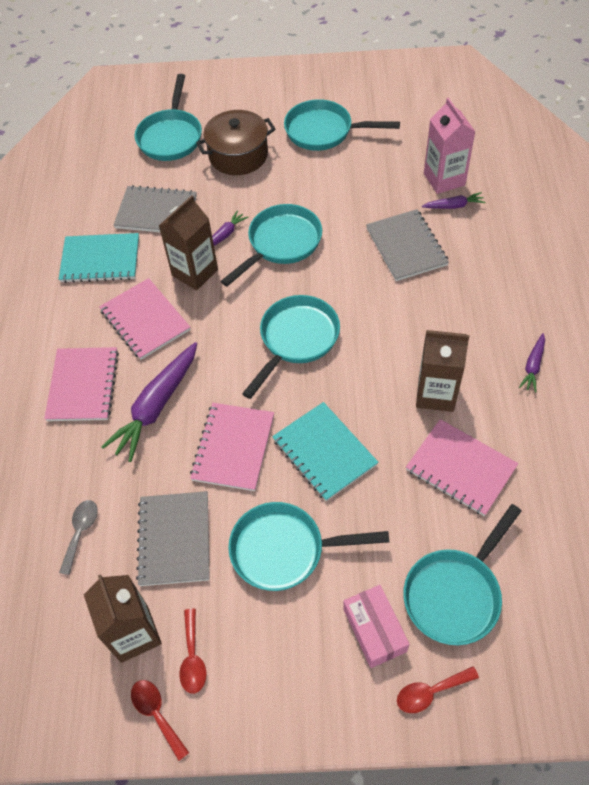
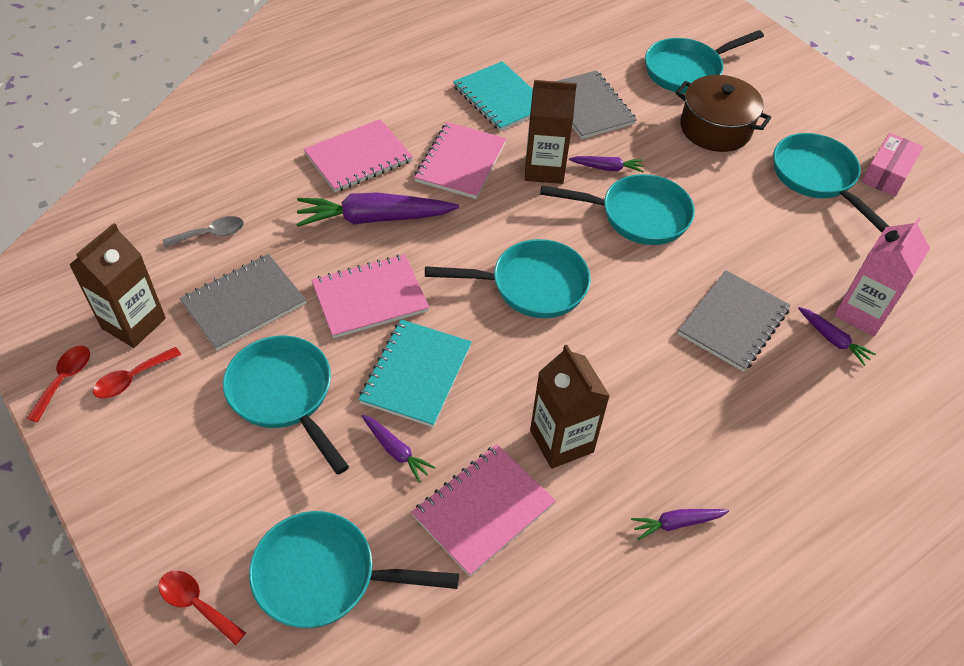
camera: 50 degrees right, 5 degrees down
(374, 630) = (240, 517): pink box -> pink box (887, 173)
(381, 498) = (396, 451): none -> purple carrot
(460, 468) = (483, 510): pink notebook -> pink notebook turned 45 degrees clockwise

